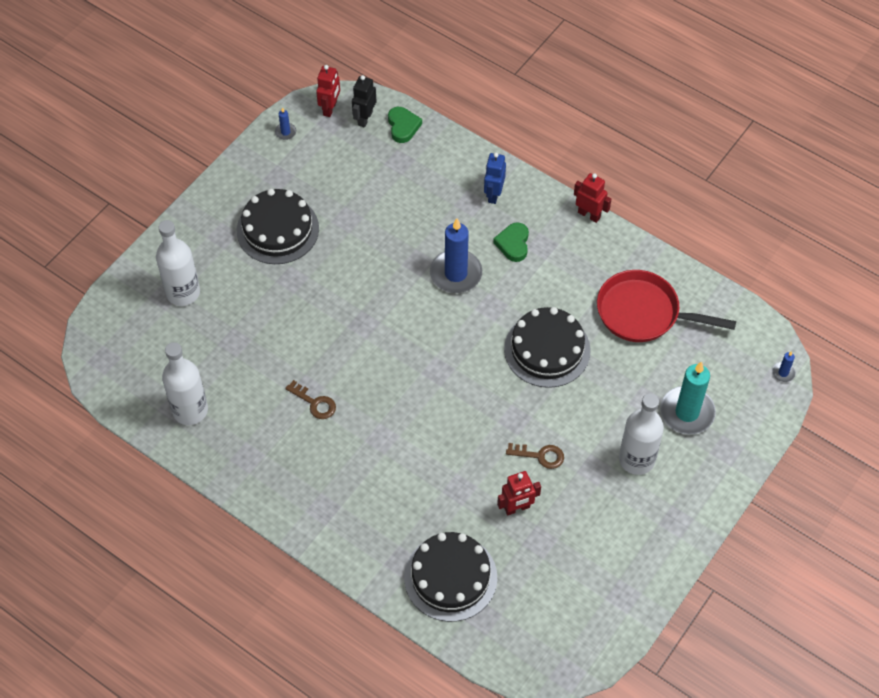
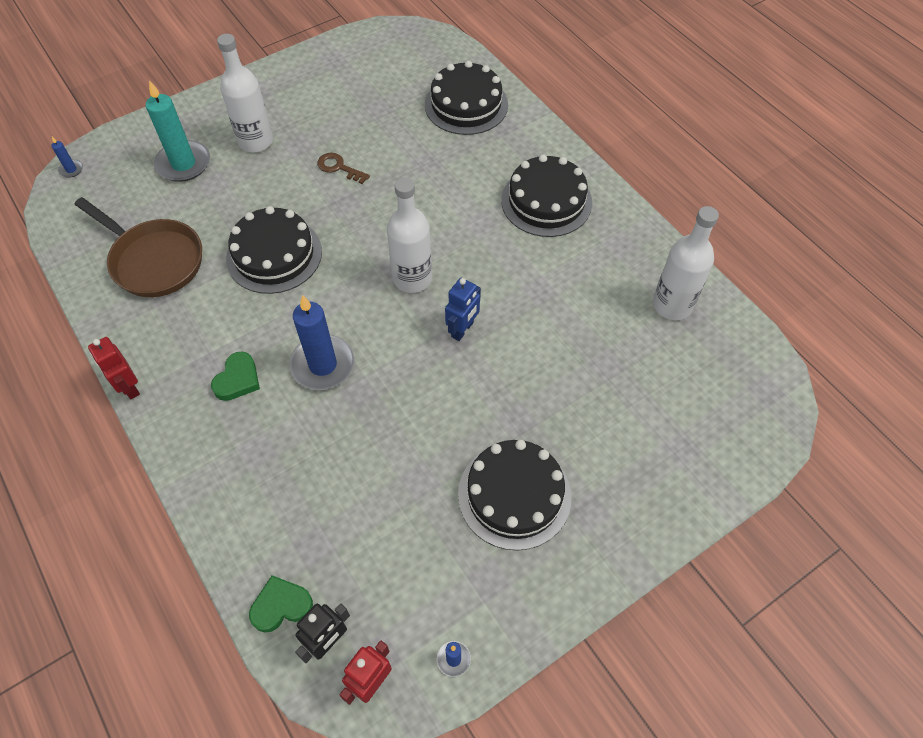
camera: 160 degrees left, 0 degrees up
(183, 292) = (657, 445): white bottle -> white bottle (412, 278)
(315, 403) = (536, 274): brown key -> none
(328, 481) = (546, 201): none -> black cake
(403, 126) = (281, 606): green heart -> green heart turned 60 degrees clockwise
(493, 194) = (222, 453): blue robot -> blue robot (462, 330)
(517, 508) = (383, 135): red robot -> none
(643, 313) = (154, 261): red pan -> brown pan

